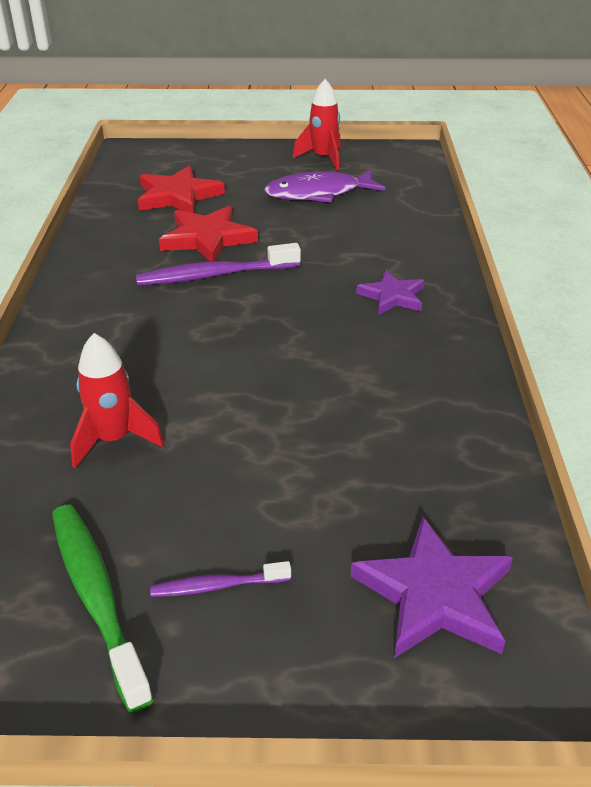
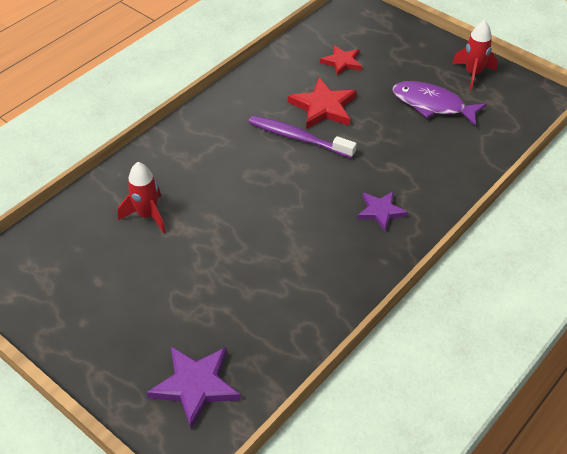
camera: 40 degrees right, 10 degrees up
(96, 597) = (69, 289): green toothbrush -> none
(178, 196) = (342, 62): red star -> red star, size x0.65
(217, 586) = (116, 317): purple toothbrush -> none

